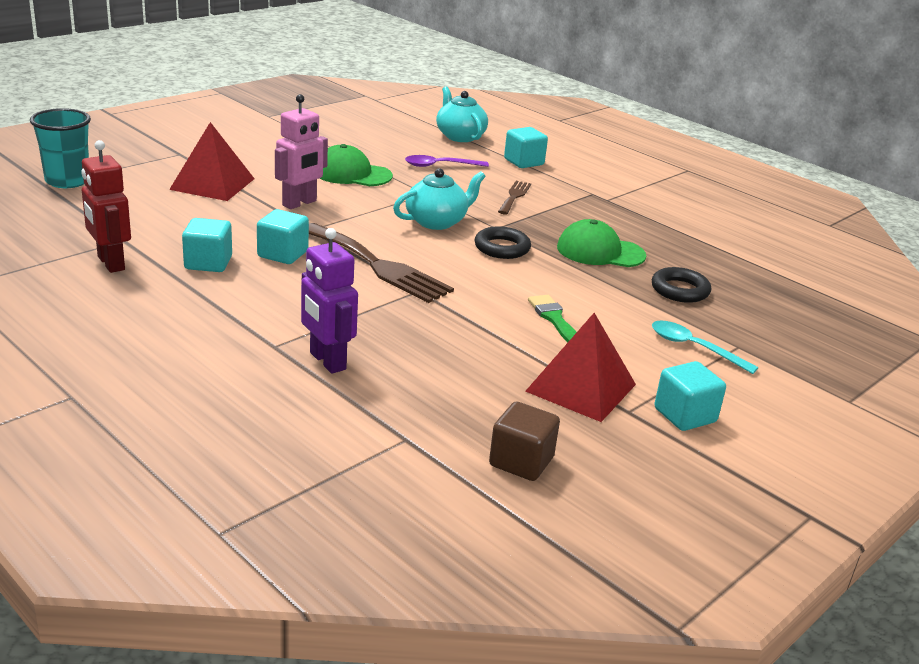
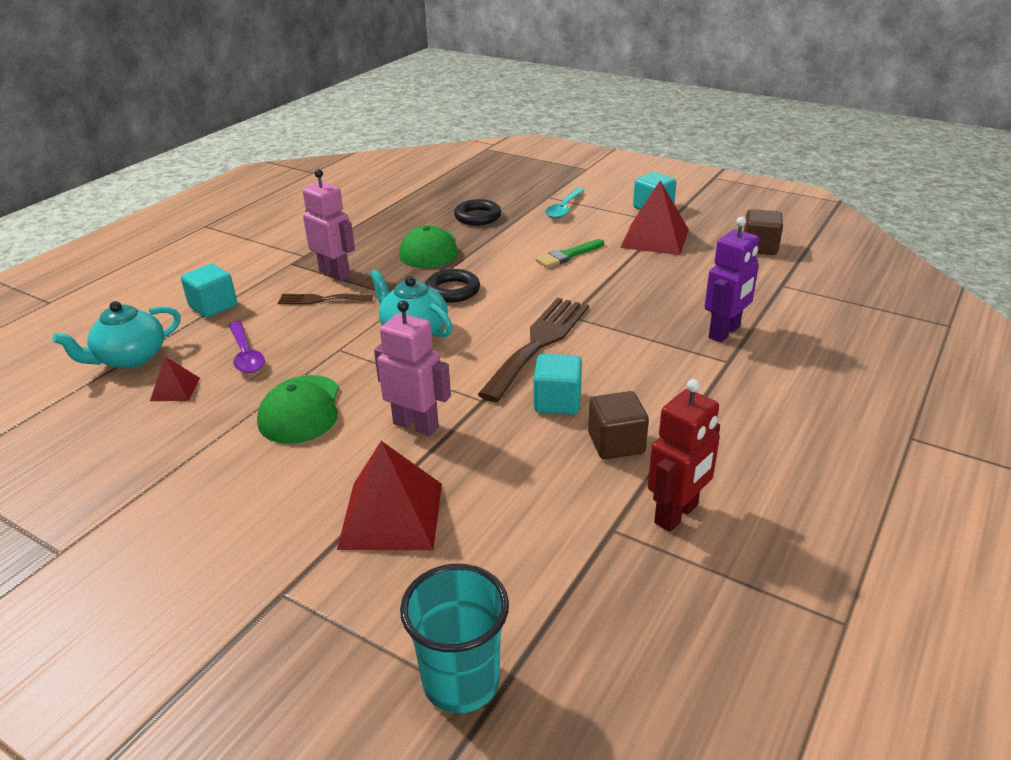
camera: 100 degrees left, 5 degrees up
(208, 263) = (616, 443): turquoise cube -> brown cube
(408, 145) = (175, 389): none -> red pyramid
(562, 206) = (335, 274): none -> pink robot

